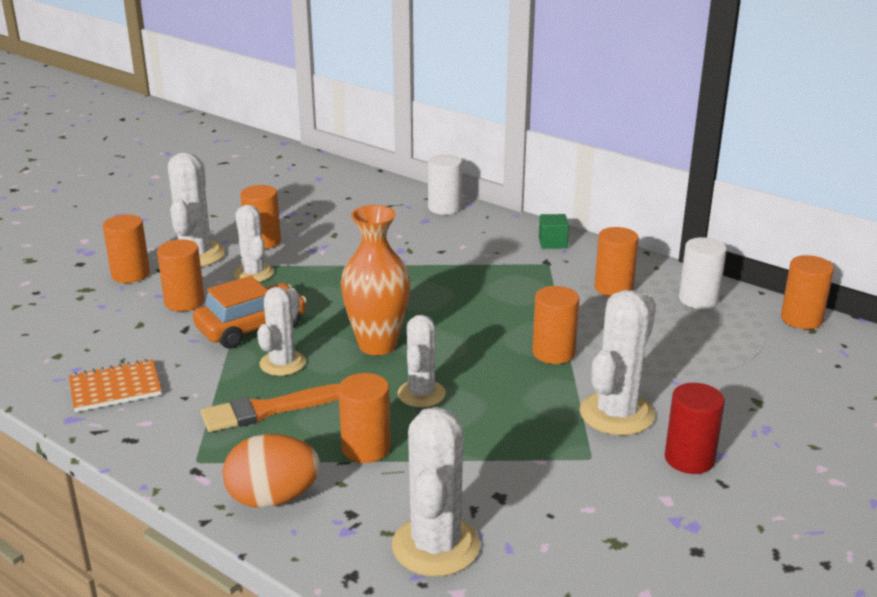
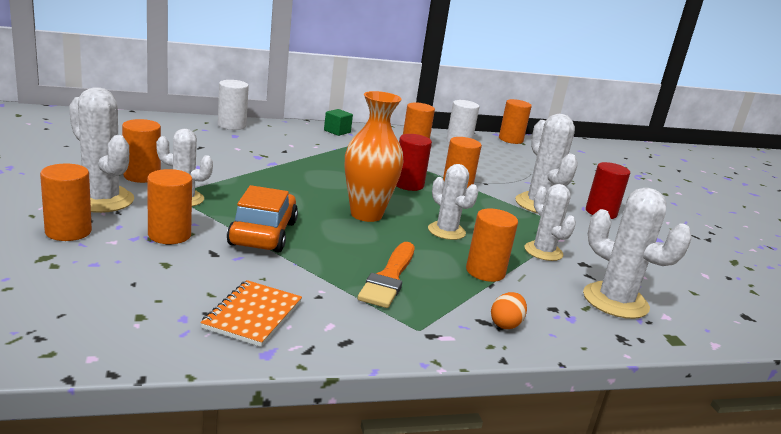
camera: 55 degrees left, 5 degrees down
(273, 498) = (505, 324): orange egg -> orange egg, size x0.54
(282, 363) = (335, 247): white cactus -> white cactus (543, 251)
(496, 330) = (408, 184): none -> red cylinder

